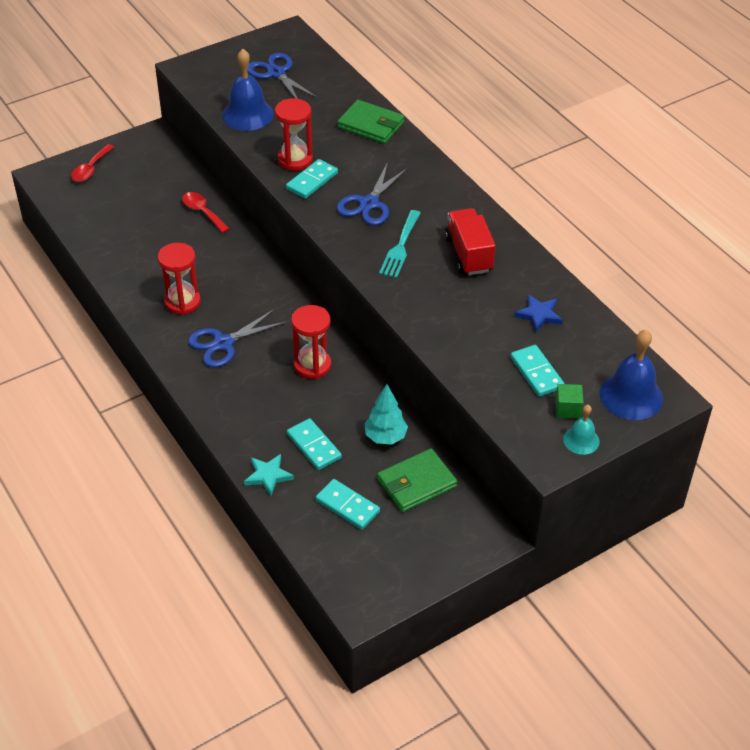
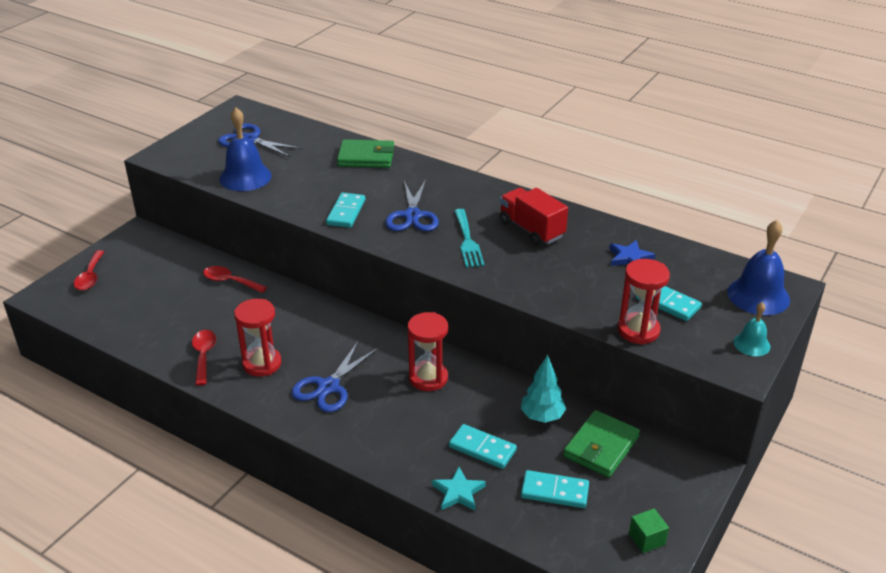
camera: 25 degrees left, 10 degrees down
(140, 278) = (204, 356): none -> red spoon
(295, 160) = (317, 200): red hourglass -> red hourglass (638, 330)
(567, 409) = (718, 323): green cube -> green cube (646, 539)

